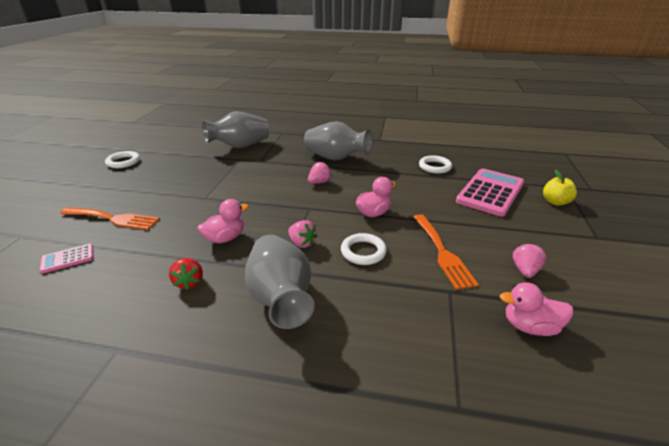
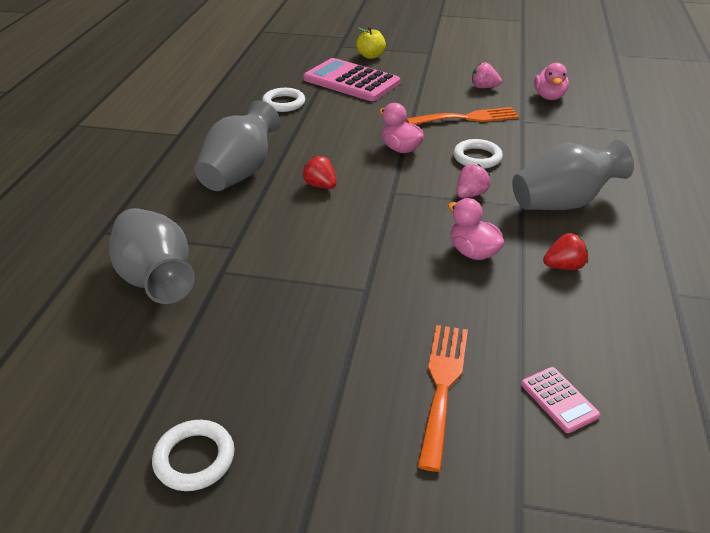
camera: 90 degrees left, 5 degrees up
(319, 182) = (320, 186): pink strawberry -> red strawberry

